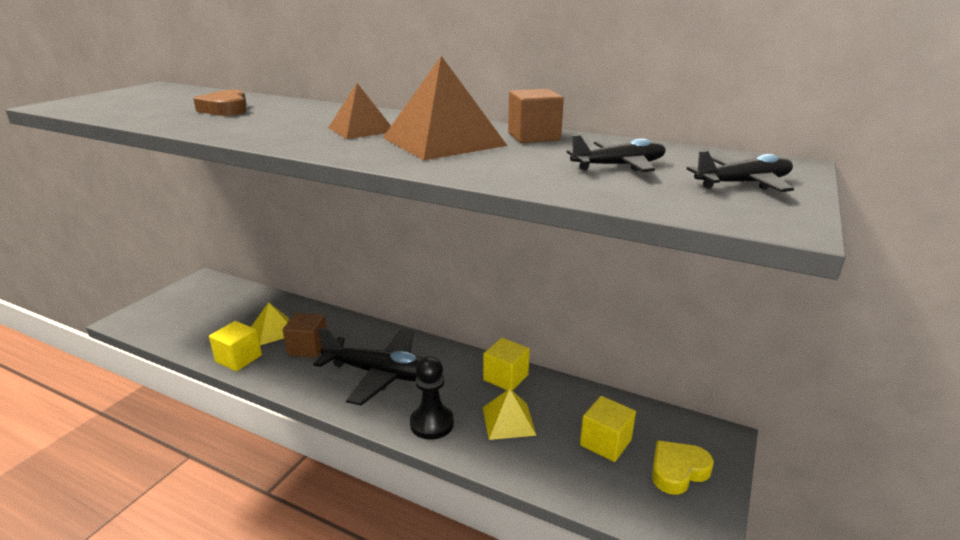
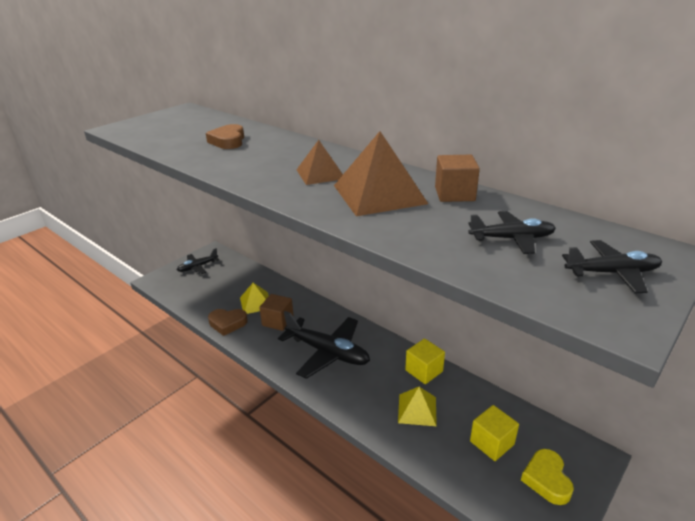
camera: 15 degrees right, 5 degrees up
(185, 299) = (198, 267): none -> black plane
(238, 358) = (227, 323): yellow cube -> brown heart
(432, 423) = (357, 401): black pawn -> none
(677, 471) = (546, 479): yellow heart -> yellow heart turned 75 degrees counterclockwise

